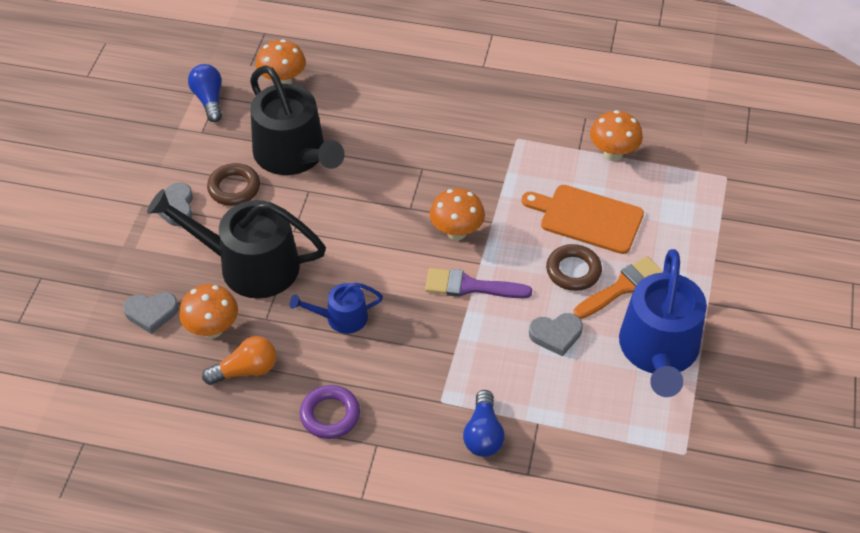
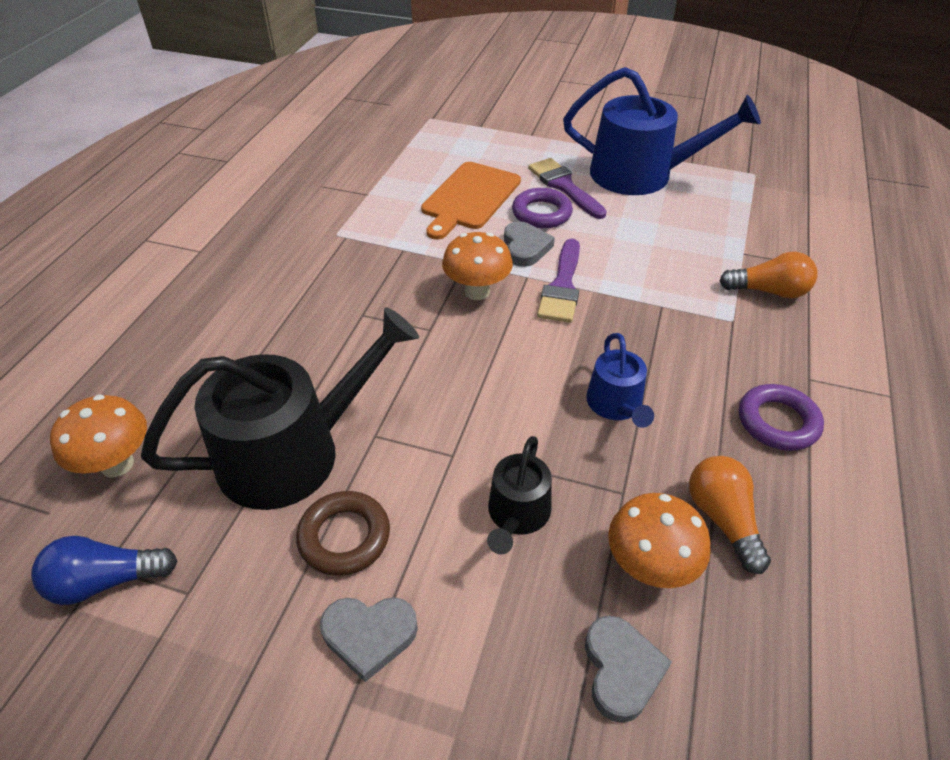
camera: 85 degrees left, 5 degrees down
(249, 265) = (517, 514): black watering can -> black watering can, size x0.51
(483, 434) = (769, 291): blue light bulb -> orange light bulb
(556, 335) = (628, 232): grey heart -> grey heart (525, 247)
(573, 271) = (541, 213): brown ring -> purple ring
(613, 154) = (381, 174): orange mushroom -> none
(622, 287) = (564, 186): orange brush -> purple brush

